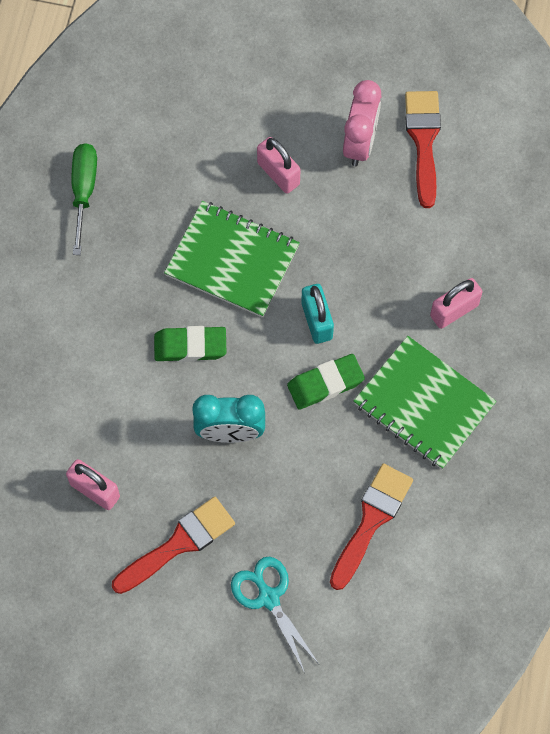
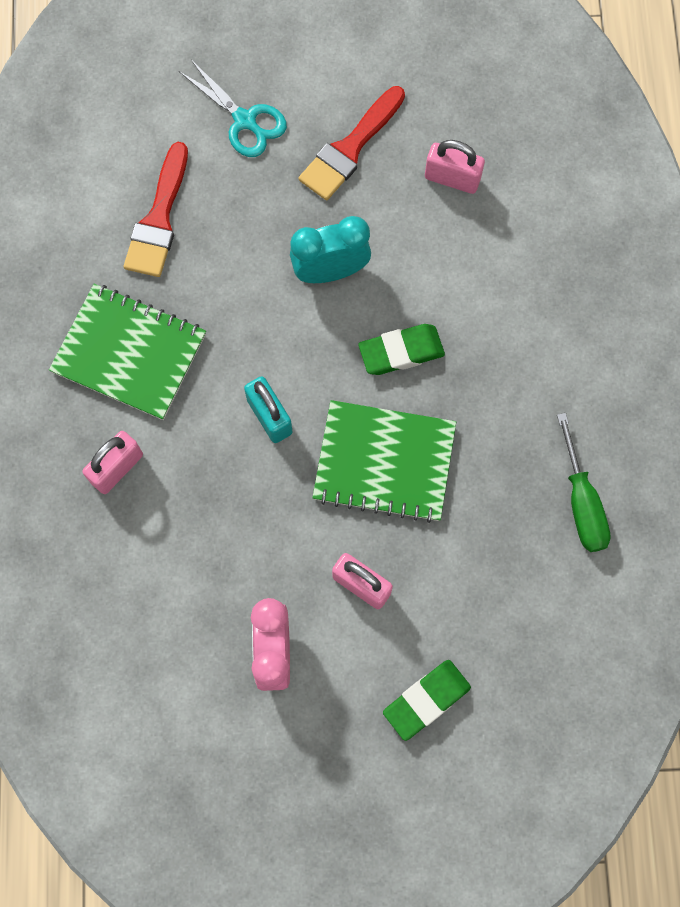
camera: 165 degrees right, 5 degrees up
(325, 384) = (242, 348): green eraser -> green eraser (426, 700)
(423, 141) = (196, 675): red brush -> none

